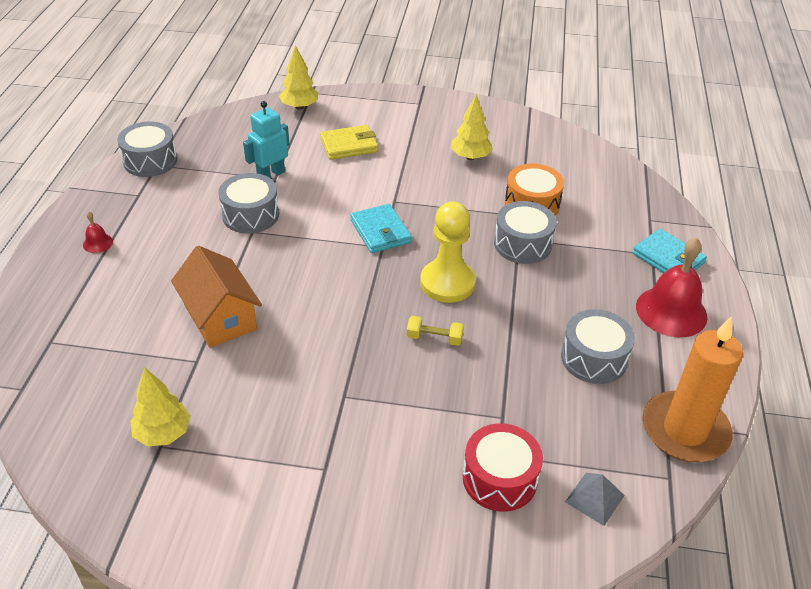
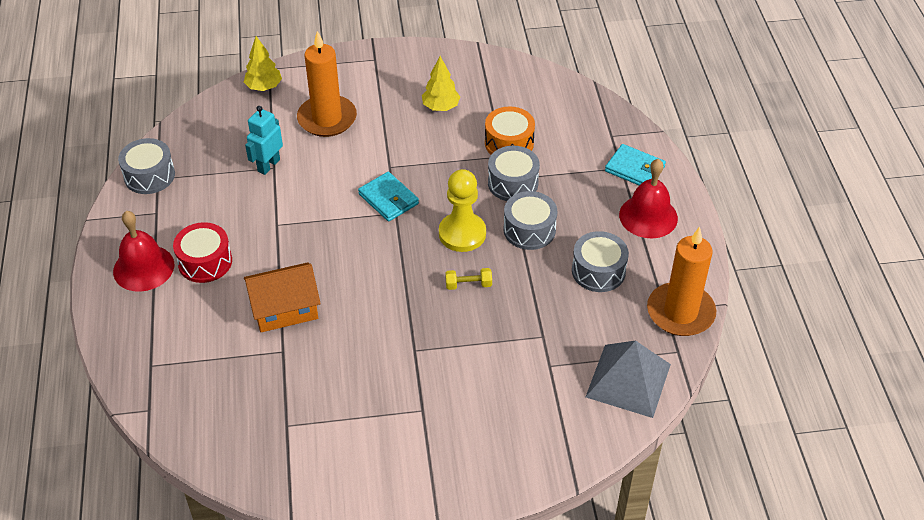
camera: 15 degrees left, 5 degrees up
(98, 243) = (143, 268): red bell -> red bell, size x2.26
(163, 433) = (284, 415): yellow tree -> none
(220, 317) = (285, 309): orange house -> orange house turned 60 degrees counterclockwise
(250, 215) = (268, 209): grey drum -> grey drum (529, 230)
(349, 145) = (327, 119): yellow wallet -> orange candle
(499, 478) = (555, 383): red drum -> red drum (205, 262)
(594, 498) = (628, 380): grey pyramid -> grey pyramid, size x2.06

